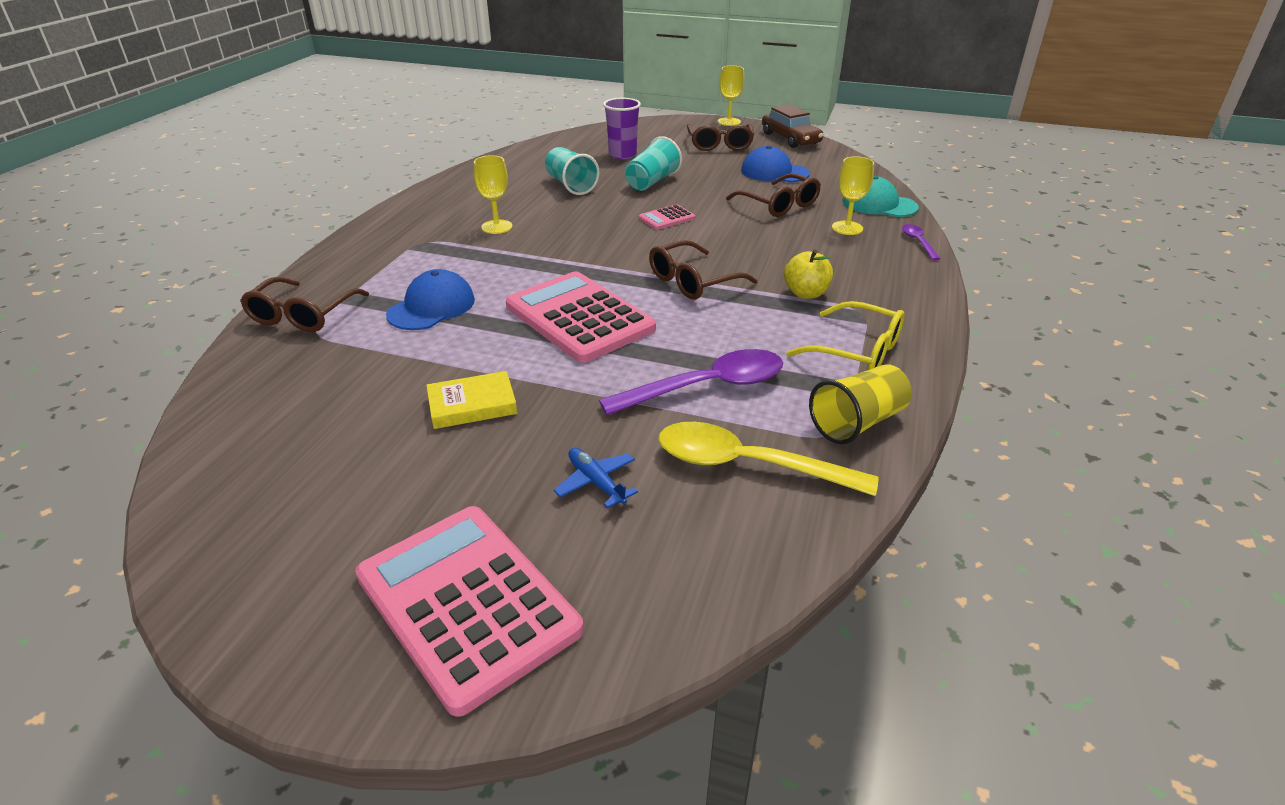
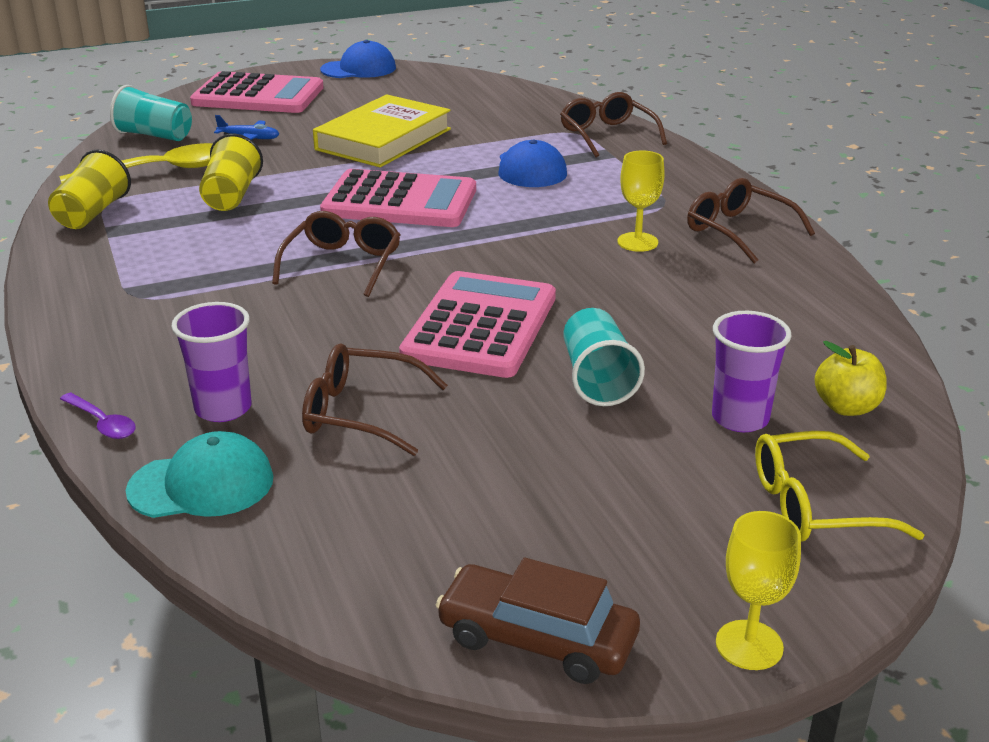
camera: 140 degrees right, 5 degrees down
(472, 405) = (383, 139): yellow book -> yellow book, size x1.86
(571, 185) = (684, 326): turquoise cup -> turquoise cup (154, 135)
(666, 218) = (480, 326): pink calculator -> pink calculator, size x2.28
(706, 387) = (231, 196): purple spoon -> yellow cup
(719, 144) = (641, 533): brown glasses -> brown glasses (738, 231)
(774, 172) = (447, 492): blue cap -> blue cap (358, 69)
(806, 293) = (209, 294): yellow apple -> yellow apple (846, 407)
(847, 228) = (223, 408): yellow goblet -> purple cup
(857, 351) = (119, 260): yellow glasses -> yellow glasses (815, 505)

